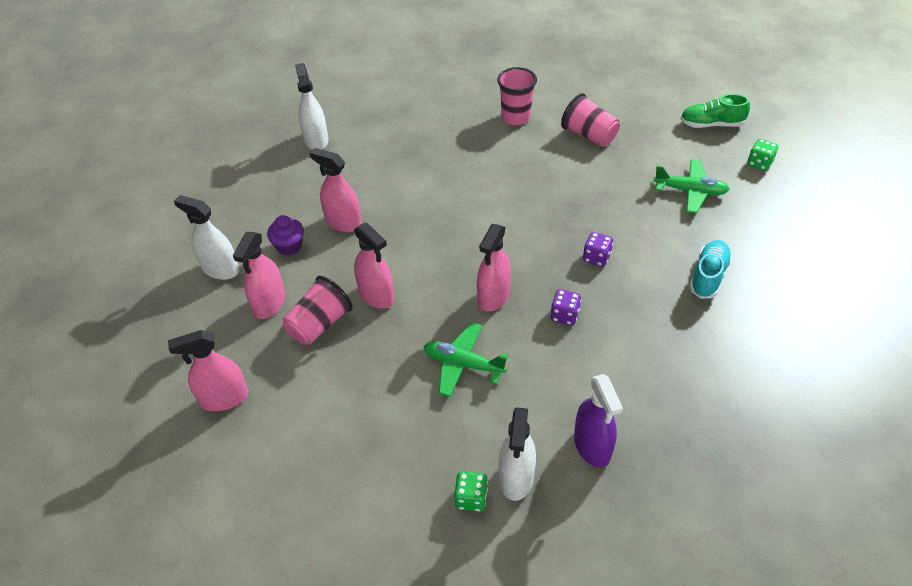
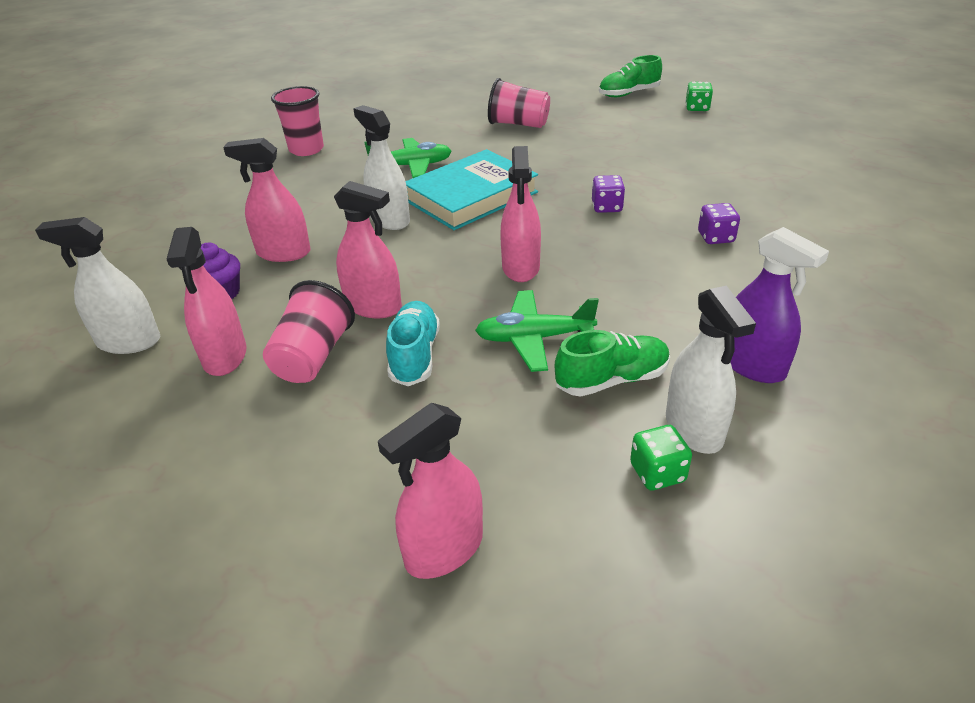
camera: 25 degrees left, 10 degrees down
(224, 398) = (212, 485): pink spray bottle -> pink spray bottle (444, 549)
(316, 140) = (202, 193): white spray bottle -> white spray bottle (389, 220)
(491, 419) = (612, 380): none -> green shoe
(501, 209) = (471, 196): none -> turquoise book
(515, 117) = (431, 128): pink cup -> pink cup (306, 149)
(564, 315) = (615, 261): purple dice -> purple dice (715, 237)
(690, 191) = (653, 139): green plane -> green plane (411, 166)
(708, 276) = (730, 192): turquoise shoe -> turquoise shoe (415, 355)

